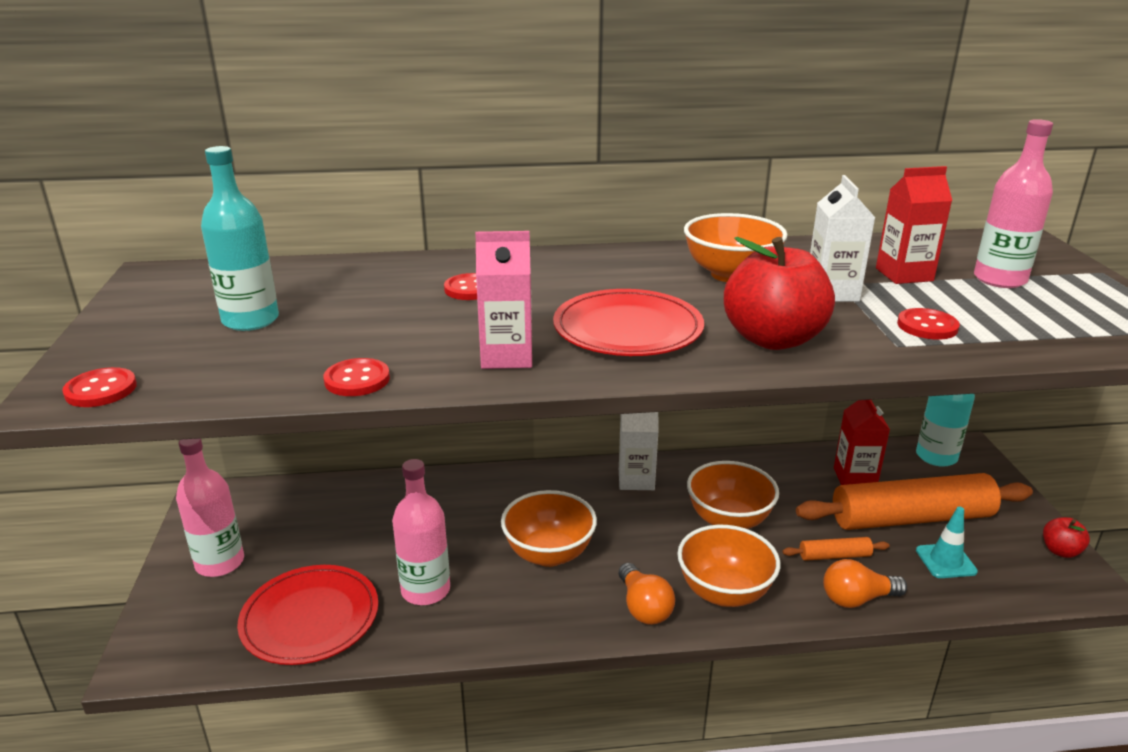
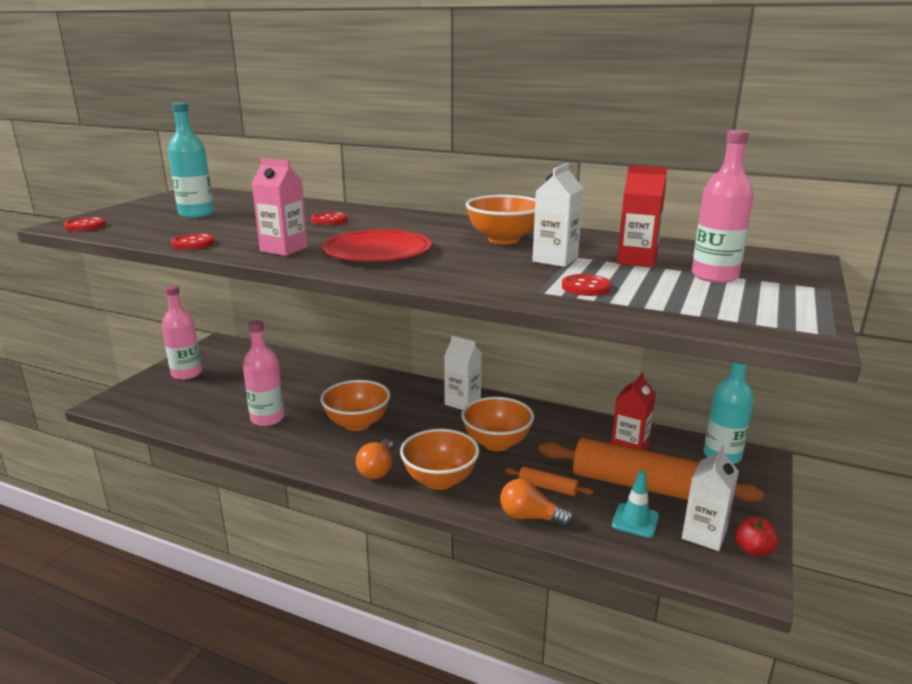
camera: 30 degrees right, 5 degrees down
(310, 618) = (197, 411): red plate -> none
(773, 339) = (457, 272): red apple -> none
(1011, 551) = (704, 534): none -> white carton

